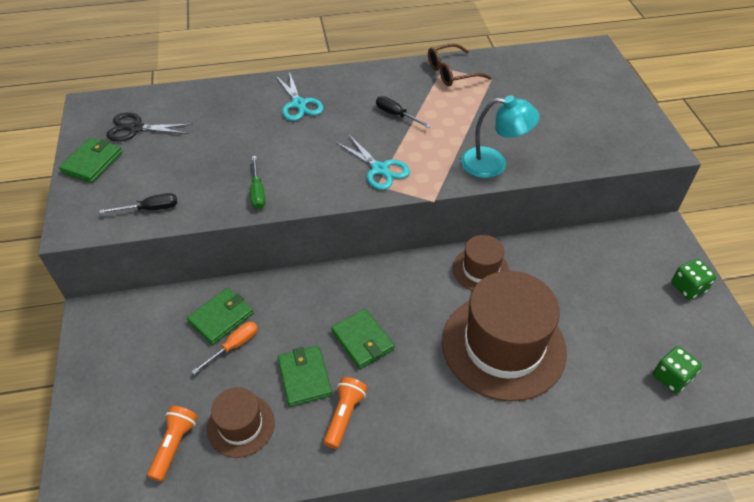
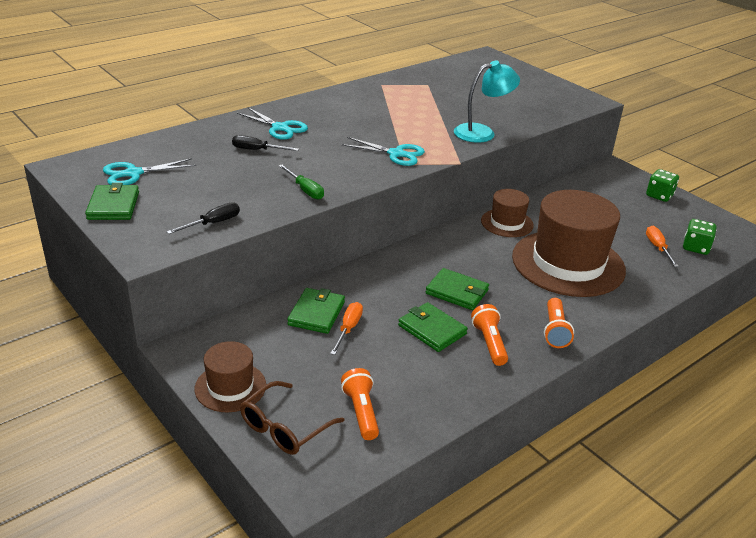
camera: 30 degrees left, 15 degrees down
(135, 128) = (133, 173): black scissors -> turquoise scissors
(241, 425) = (408, 378): brown hat -> brown hat (230, 387)
(396, 115) = (373, 119): black screwdriver -> black screwdriver (257, 150)
(420, 428) = (555, 331): none -> orange flashlight
(452, 72) = (391, 86): brown glasses -> brown glasses (284, 427)
(623, 361) = (657, 248): none -> orange screwdriver

